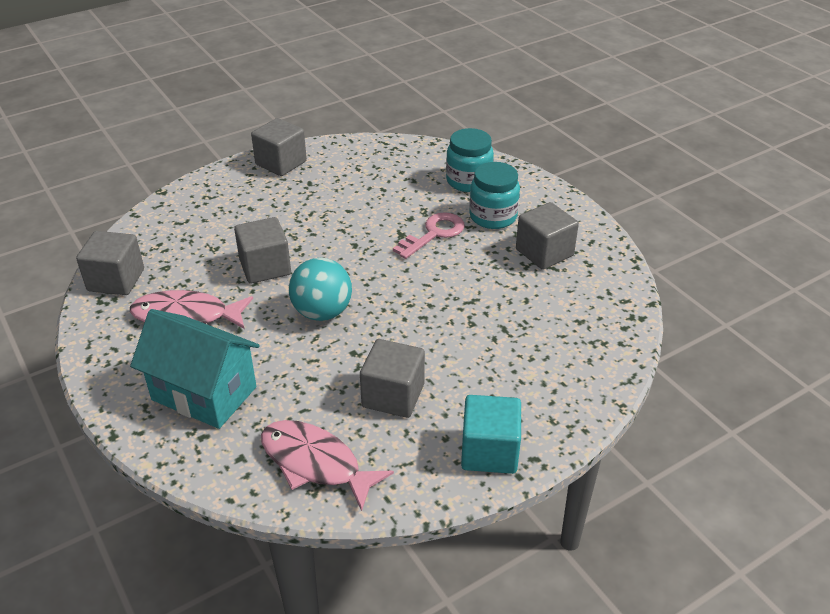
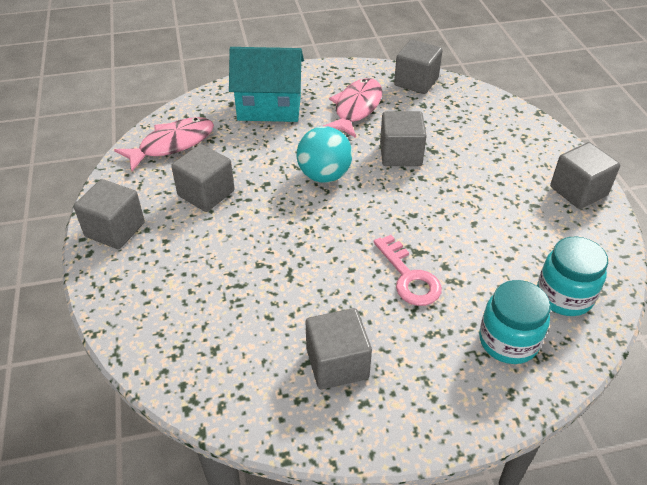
camera: 110 degrees right, 5 degrees up
(204, 393) = (269, 108): turquoise house -> turquoise house turned 45 degrees clockwise
(489, 451) = (115, 229): turquoise cube -> grey cube
(493, 217) = (424, 339): turquoise jar -> turquoise jar (564, 296)

